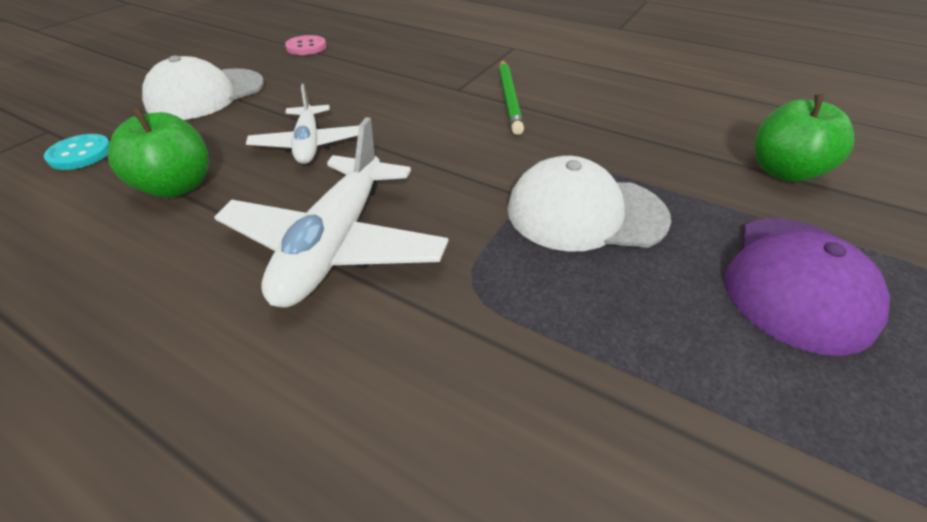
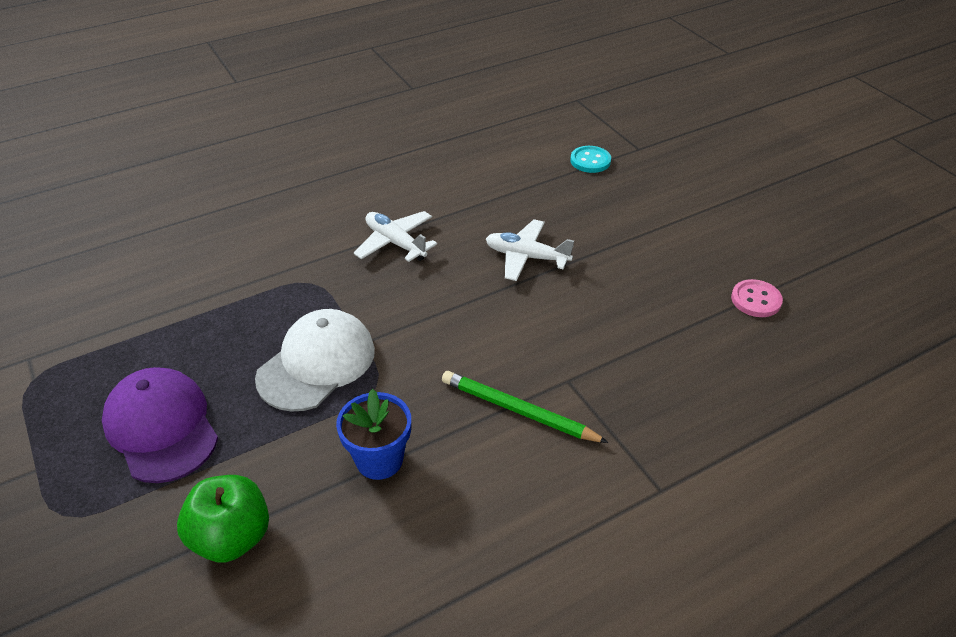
camera: 120 degrees right, 0 degrees up
(177, 186) = (514, 194): green apple -> none
(206, 94) = (660, 219): white cap -> none
(335, 244) = (395, 243): white plane -> white plane, size x0.62
(627, 136) = (379, 460): none -> blue flower pot

